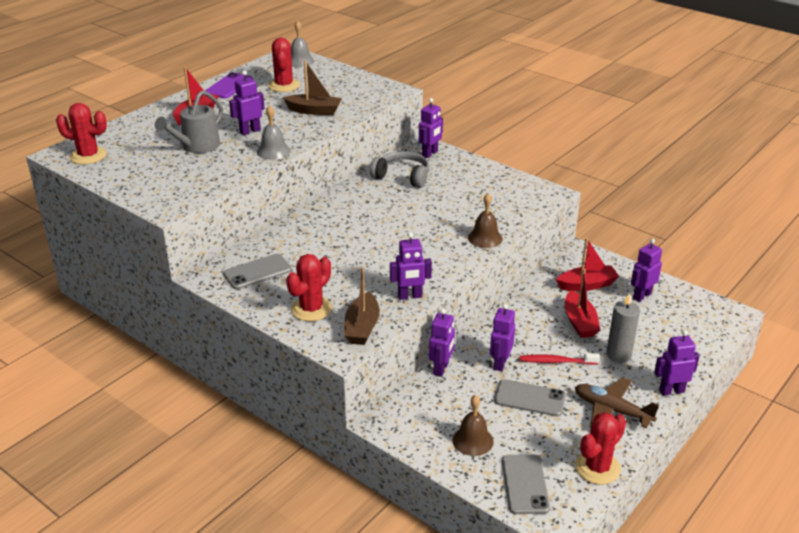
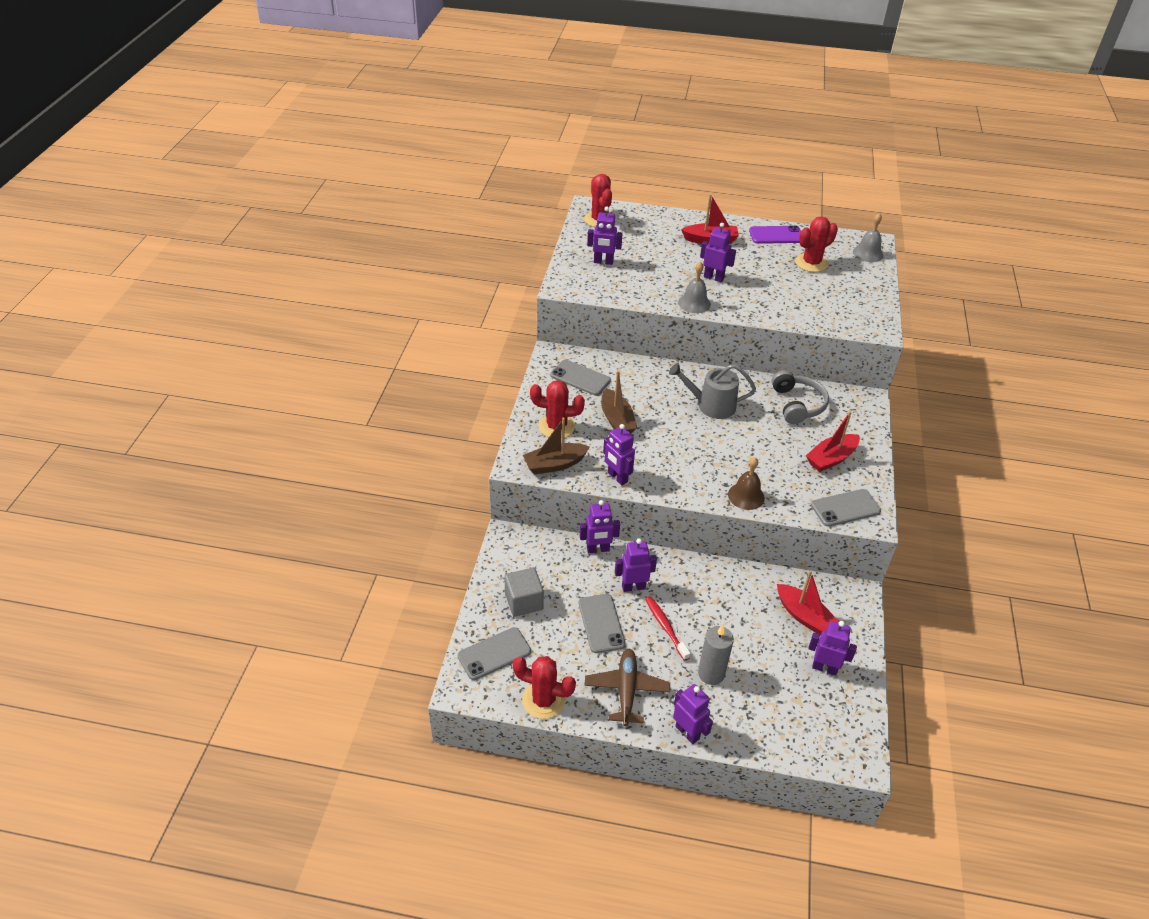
camera: 60 degrees right, 10 degrees up
(197, 146) = (663, 262): grey watering can -> grey watering can (711, 405)
(314, 111) = (785, 297): brown boat -> brown boat (617, 420)
(430, 153) = (856, 408): purple robot -> purple robot (603, 262)
(472, 440) = (524, 601): brown bell -> grey cube
(531, 199) = (845, 508): none -> grey phone
(579, 322) = (738, 628): red boat -> red boat (831, 458)

